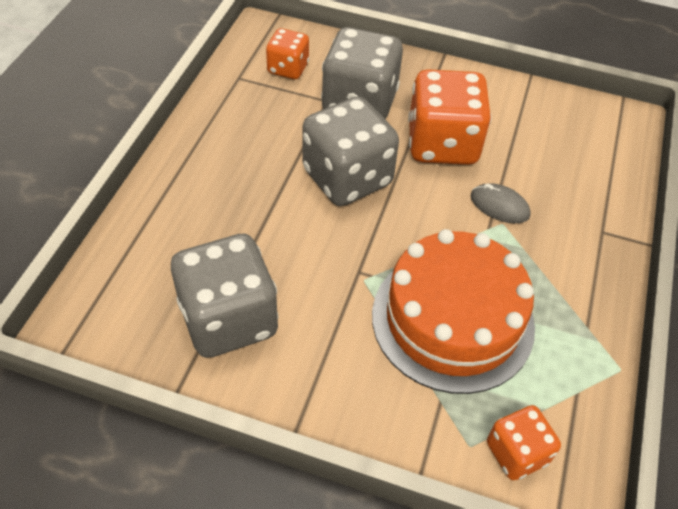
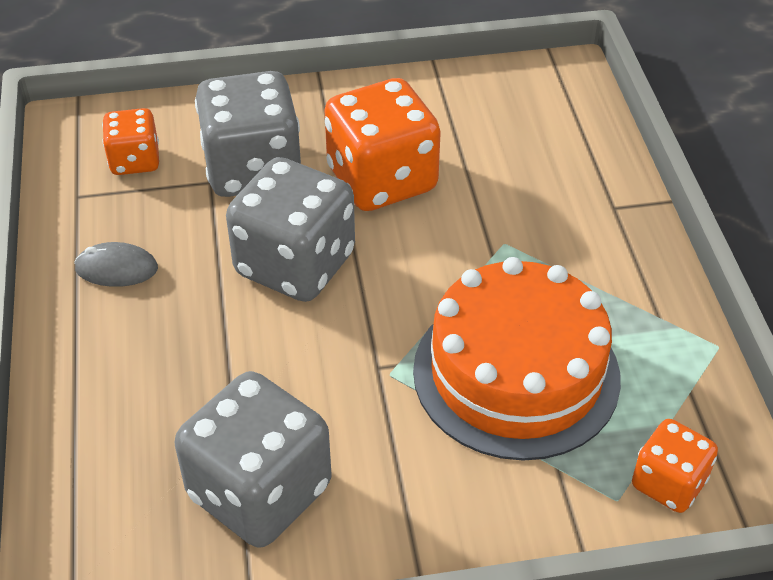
camera: 25 degrees left, 5 degrees down
(499, 206) = (489, 225): grey mouse -> grey mouse (116, 269)

